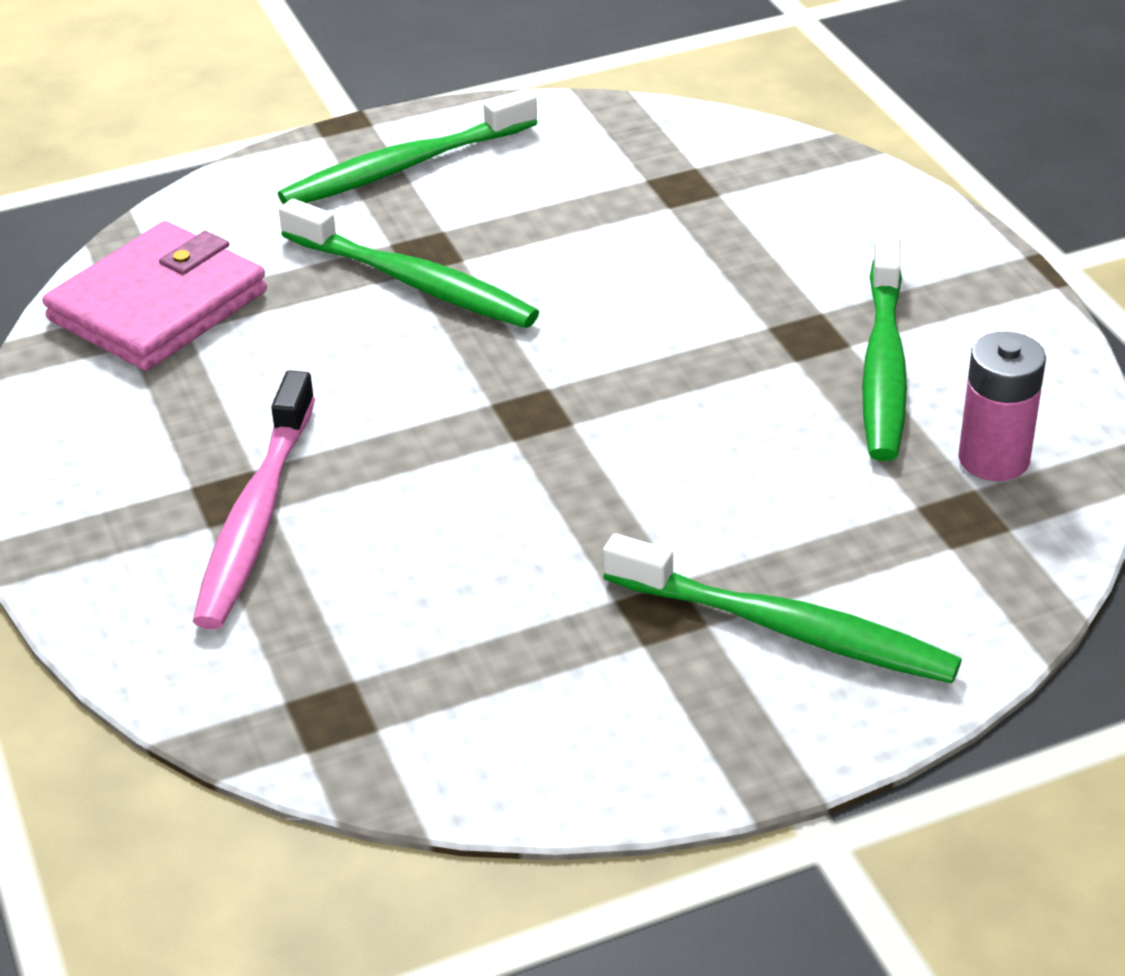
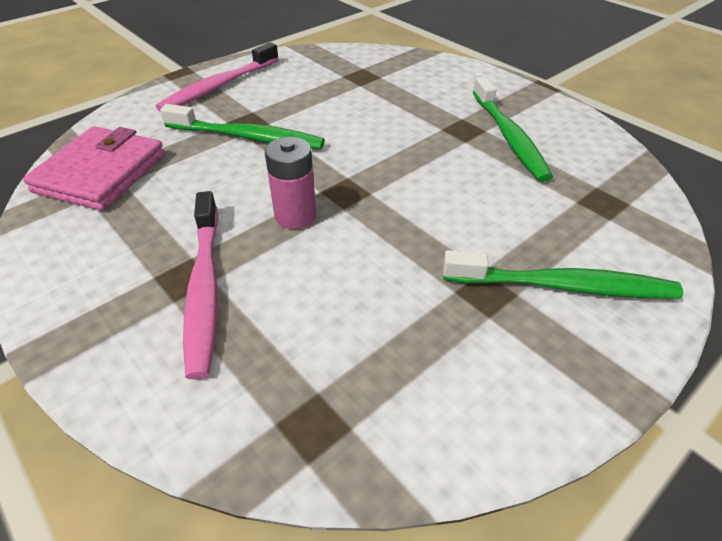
camera: 20 degrees left, 5 degrees up
(404, 166) = (219, 86): green toothbrush -> pink toothbrush
(993, 459) = (594, 170): pink battery -> pink battery (295, 216)

